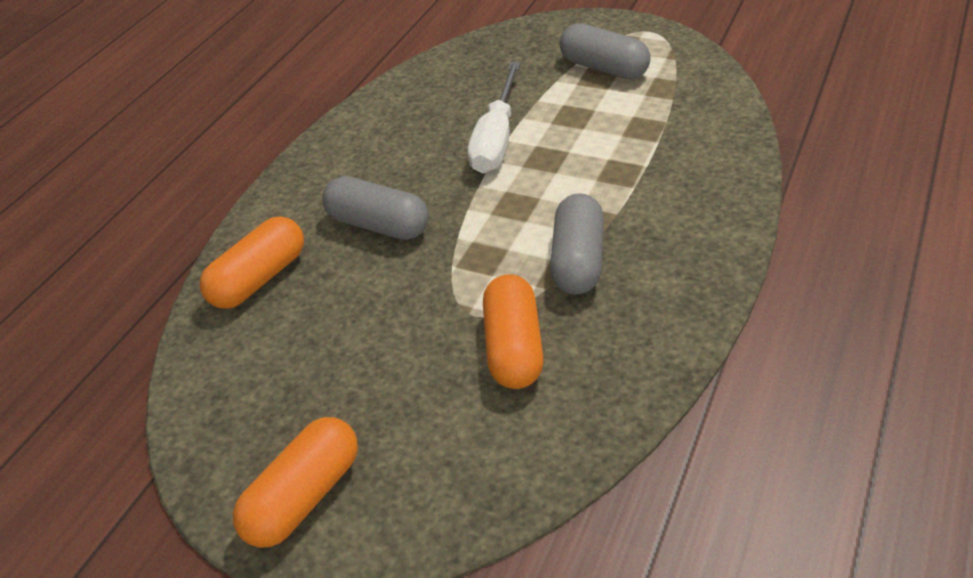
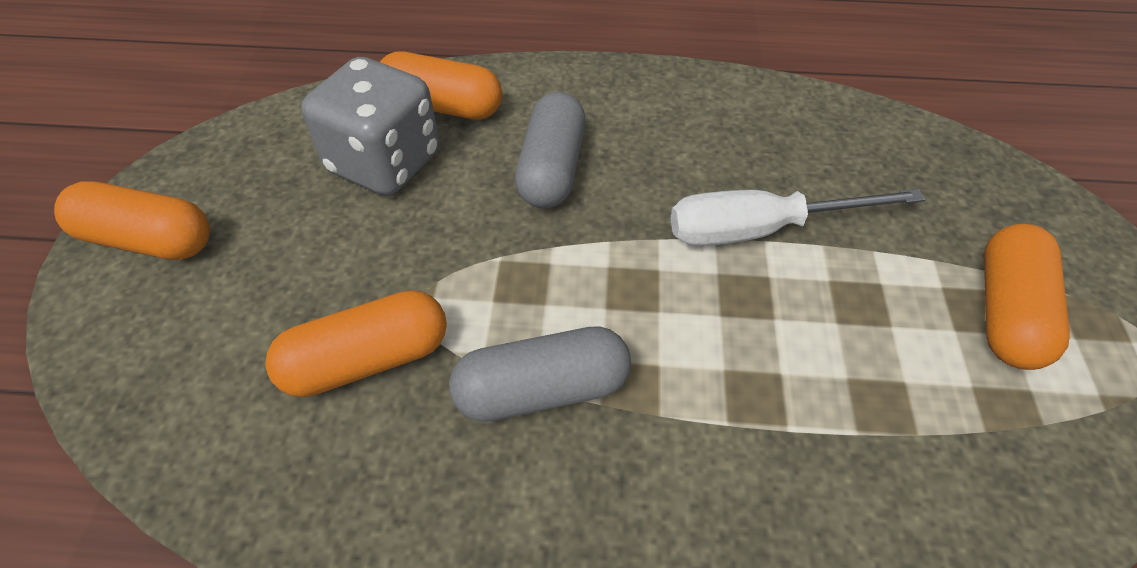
camera: 65 degrees right, 10 degrees up
(308, 322) = (385, 163): none -> grey dice
(604, 68) = (1007, 312): grey capsule -> orange capsule

